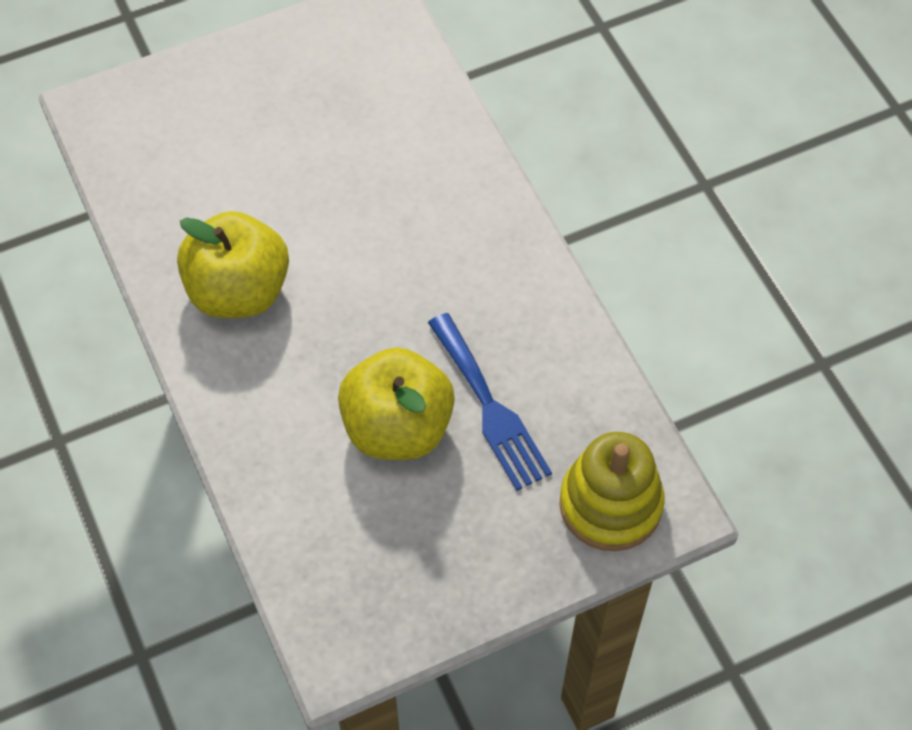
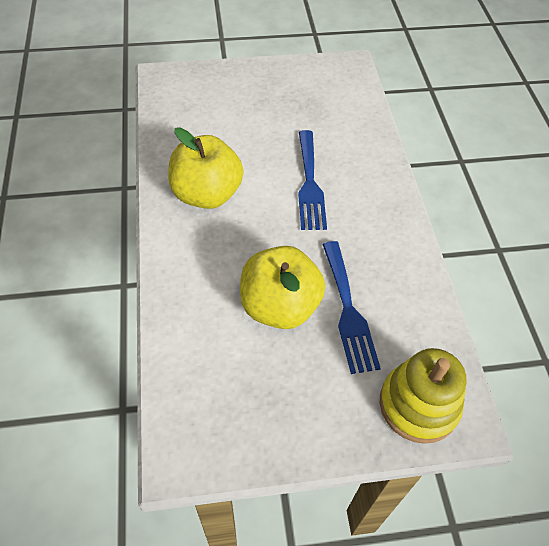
camera: 15 degrees right, 5 degrees down
(381, 233) = (309, 184): none -> blue fork

